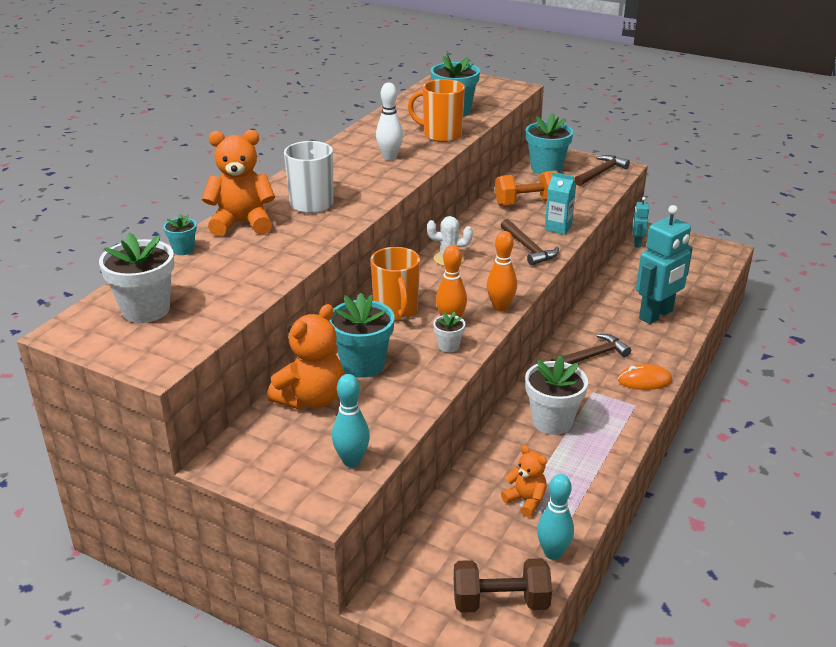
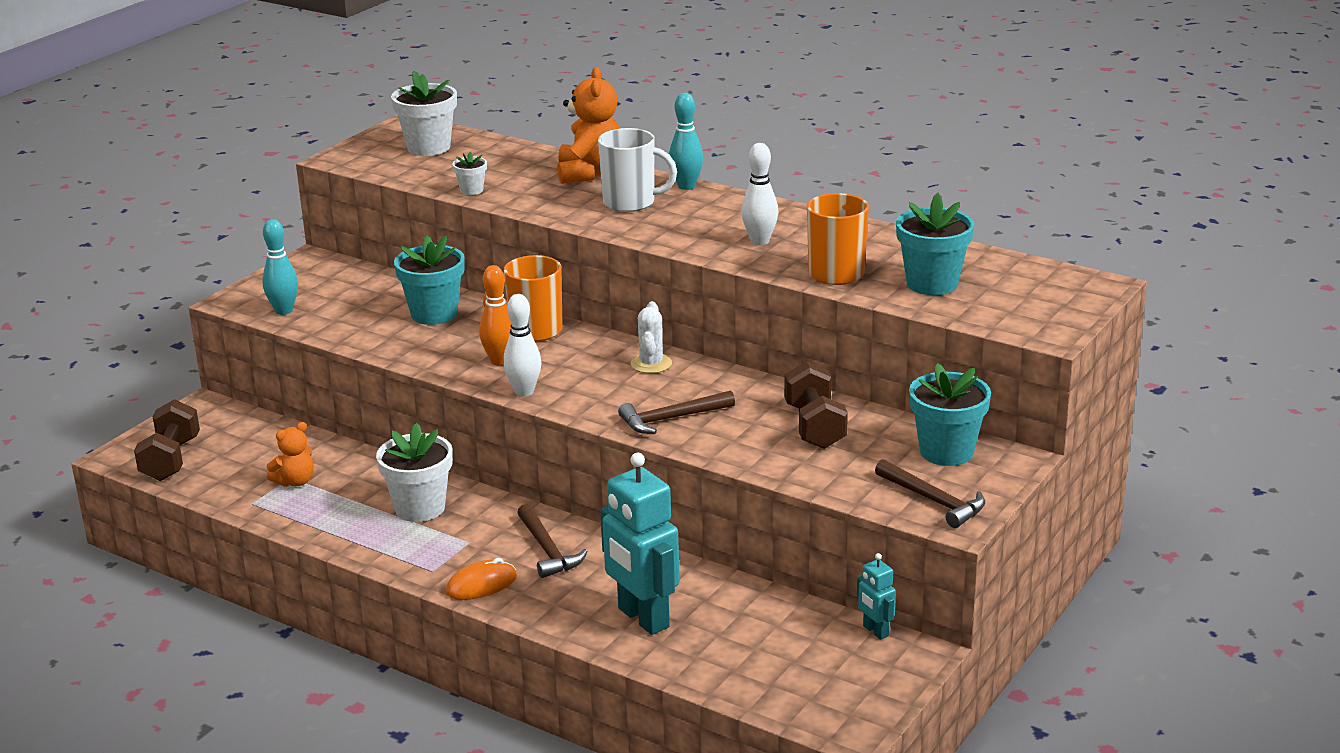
camera: 95 degrees right, 5 degrees down
(183, 250) = (538, 153): turquoise flower pot -> none
(311, 399) = (385, 291): orange teddy bear -> none
(448, 346) = (452, 358): white flower pot -> white flower pot (471, 190)
(500, 307) = (524, 391): orange bowling pin -> white bowling pin
(527, 203) = (815, 426): orange dumbbell -> brown dumbbell
(553, 553) = (215, 491): turquoise bowling pin -> turquoise bowling pin (686, 186)
(558, 228) = (731, 445): turquoise carton -> none
(637, 243) = (875, 631): turquoise robot -> turquoise robot turned 135 degrees counterclockwise
(644, 381) = (481, 585): orange mouse -> orange mouse turned 60 degrees clockwise

